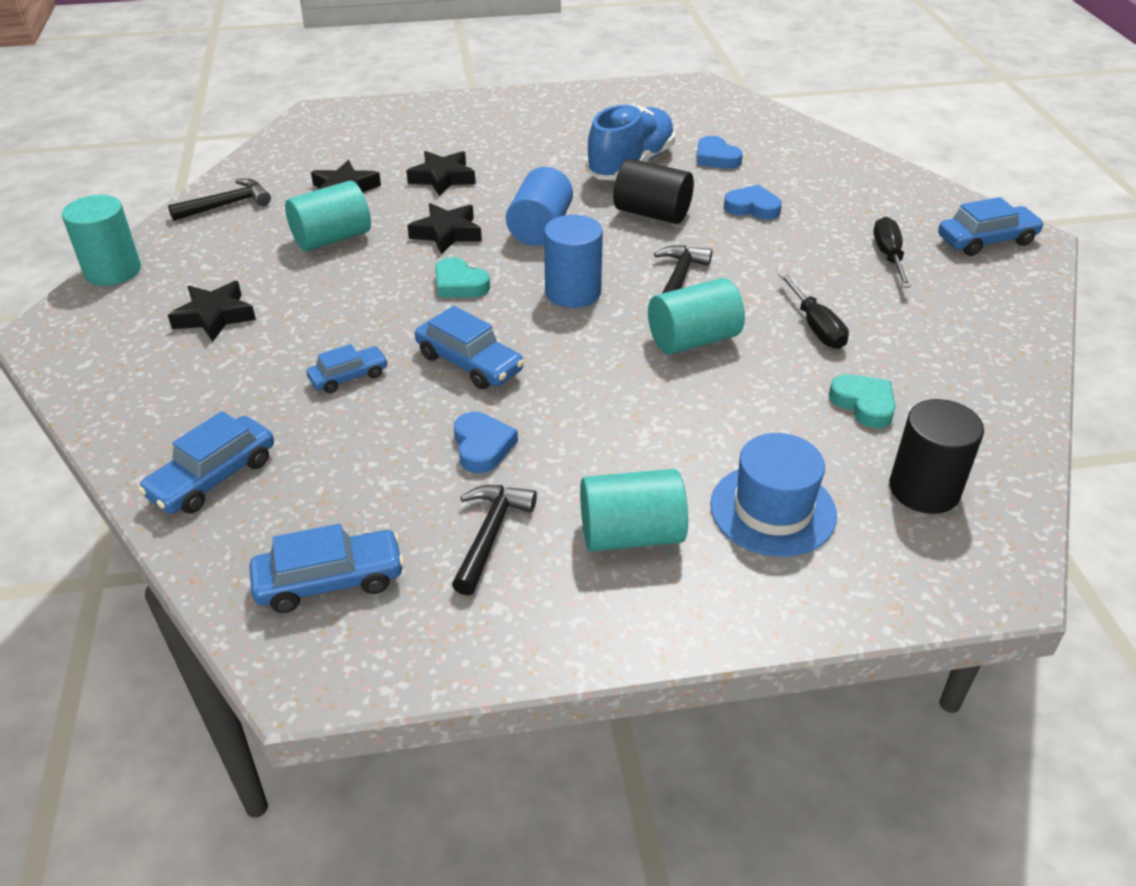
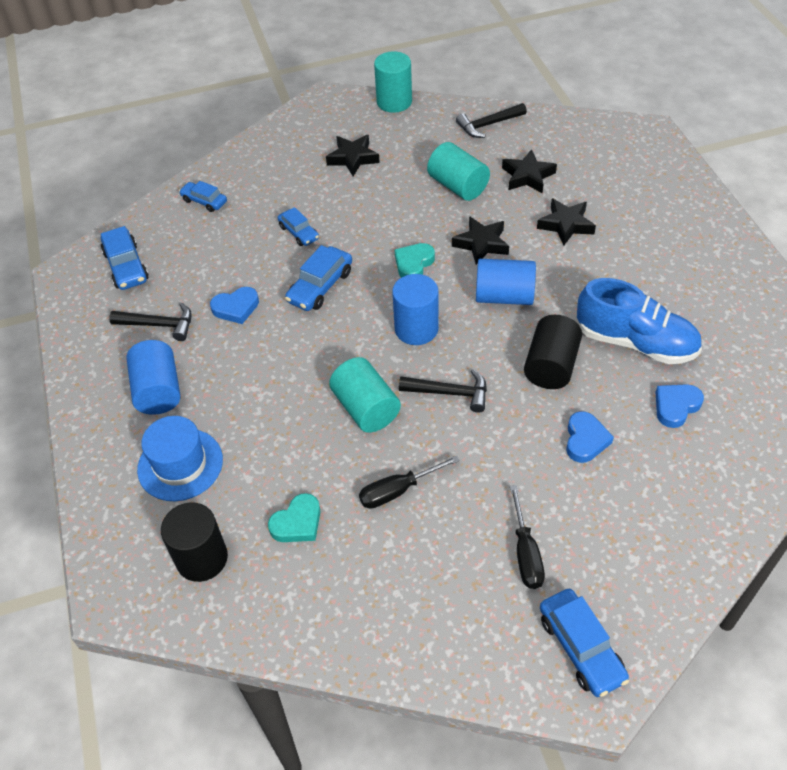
camera: 85 degrees right, 10 degrees up
(213, 477) = (204, 201): blue car -> blue car, size x0.65
(227, 205) = (488, 125): black hammer -> black hammer turned 105 degrees clockwise
(631, 535) = (158, 391): turquoise cylinder -> blue cylinder
(888, 256) = (525, 552): black screwdriver -> black screwdriver turned 90 degrees clockwise

